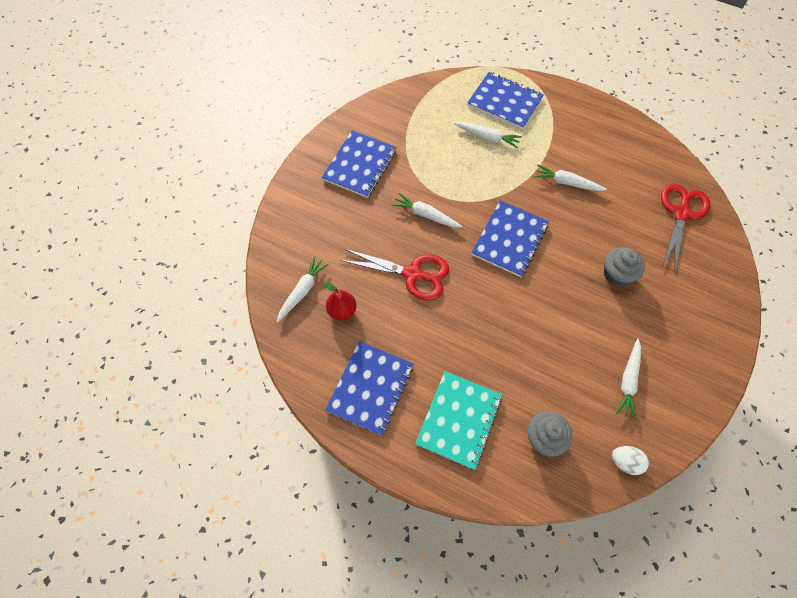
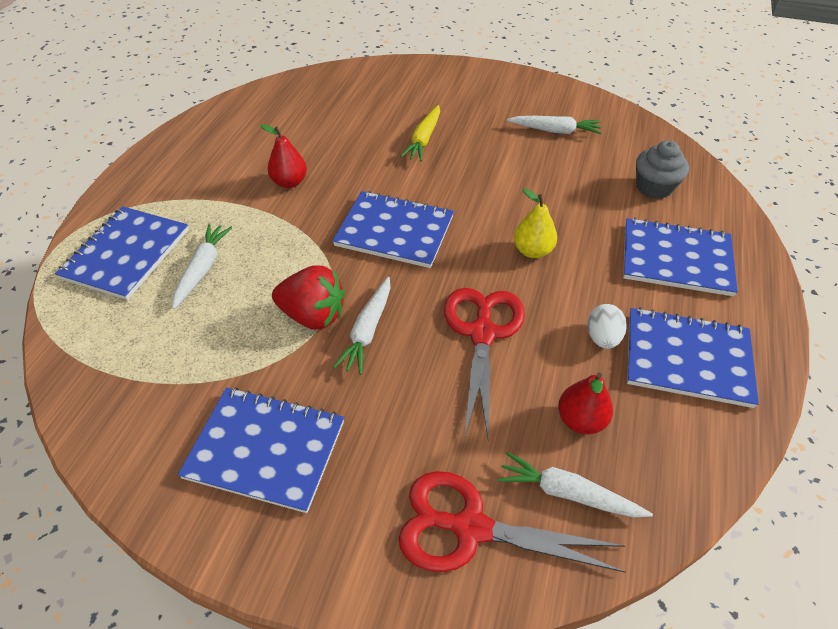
camera: 100 degrees left, 15 degrees down
(442, 189) = (313, 315): none -> red strawberry
(458, 420) = (676, 259): turquoise notebook -> blue notebook
(480, 321) = (532, 251): none -> yellow pear
(566, 183) = (289, 182): white carrot -> red pear
(617, 274) = (423, 139): grey cupcake -> yellow carrot
(625, 462) = (644, 132): white egg -> white egg (602, 338)
(681, 213) = (328, 95): red scissors -> red scissors (470, 528)

